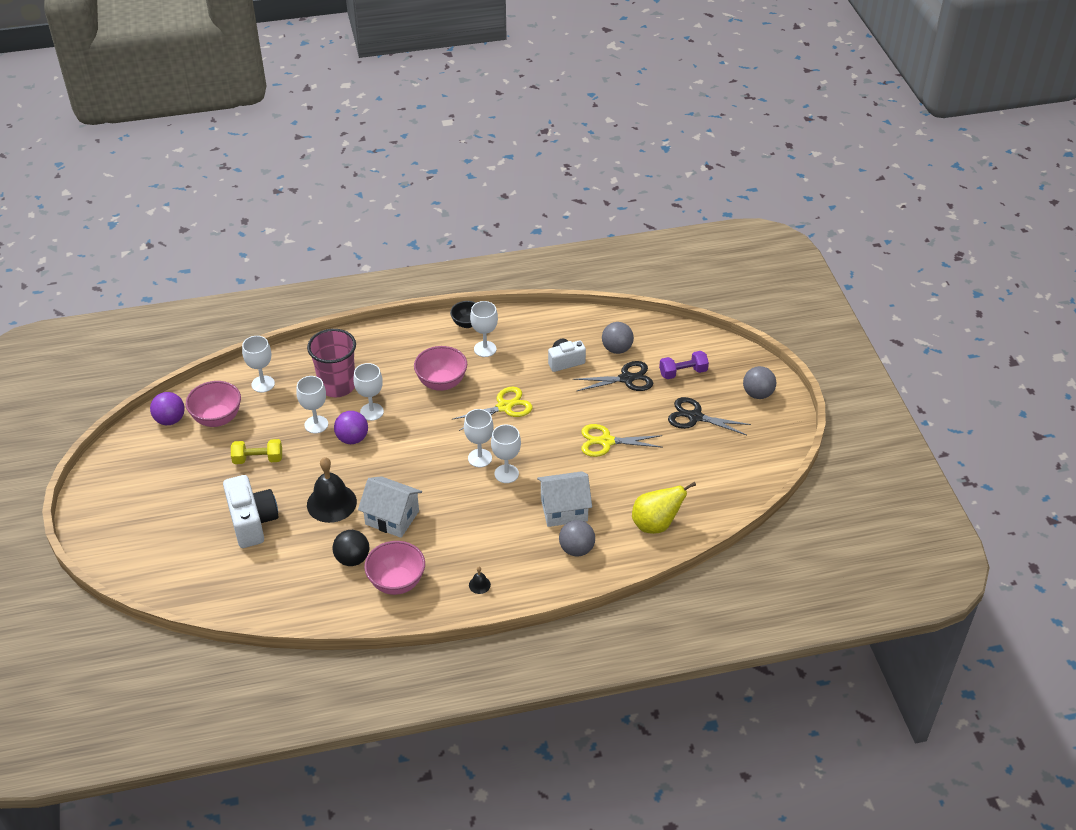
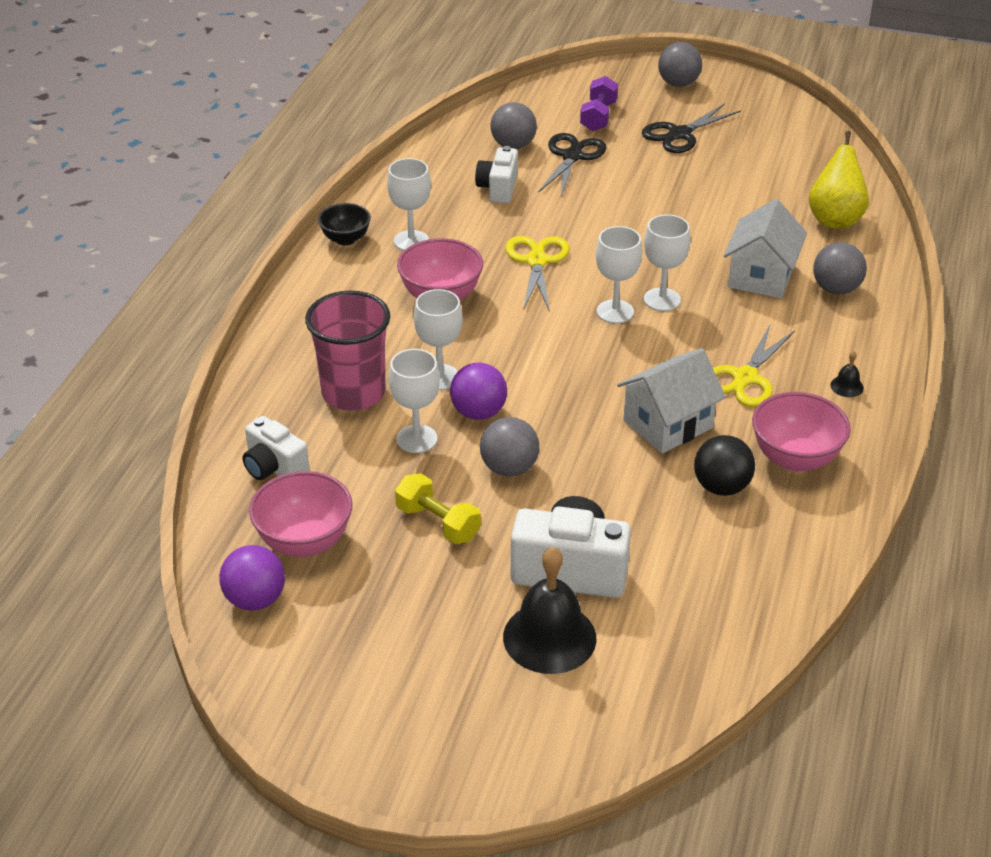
camera: 60 degrees left, 5 degrees down
(258, 459) = (438, 523): yellow dumbbell -> yellow dumbbell turned 75 degrees counterclockwise
(263, 384) = (274, 468): white goblet -> white camera
(315, 468) = (509, 468): none -> grey ball
(331, 503) = (594, 473): black bell -> black bell (549, 637)
(606, 441) = (668, 207): yellow scissors -> yellow scissors (745, 378)

